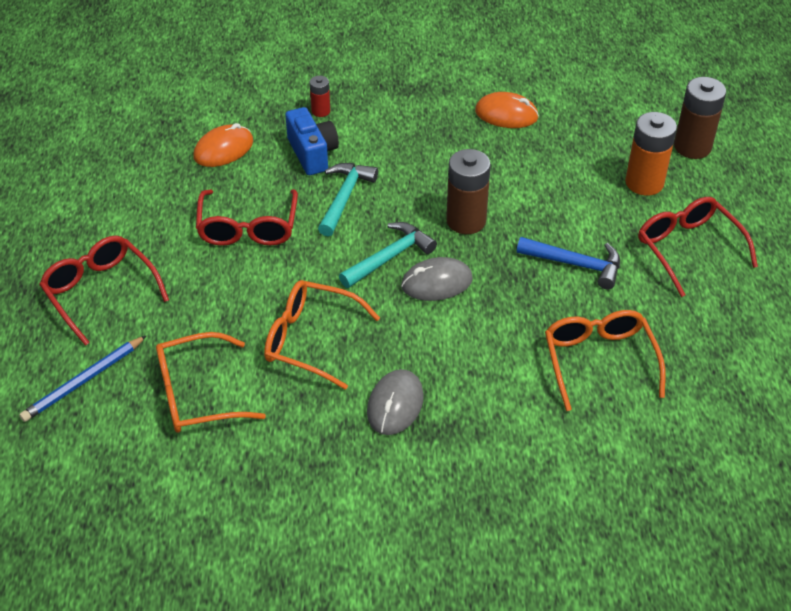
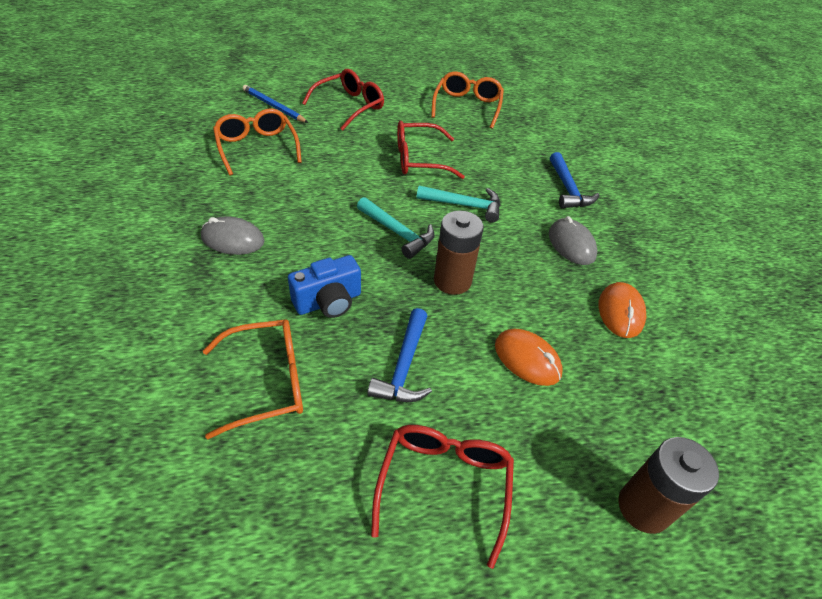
camera: 80 degrees right, 0 degrees up
(223, 149) = (502, 144): orange mouse -> orange mouse (527, 359)
(311, 340) = (304, 194): orange glasses -> orange glasses (467, 106)
(312, 153) = (512, 186): blue camera -> blue camera (328, 302)
(320, 111) = (568, 189): red battery -> blue hammer
(436, 283) = (369, 262): grey mouse -> grey mouse (571, 244)
(644, 183) = (552, 442): orange battery -> none
(688, 249) = (444, 486): red glasses -> red glasses turned 45 degrees counterclockwise

